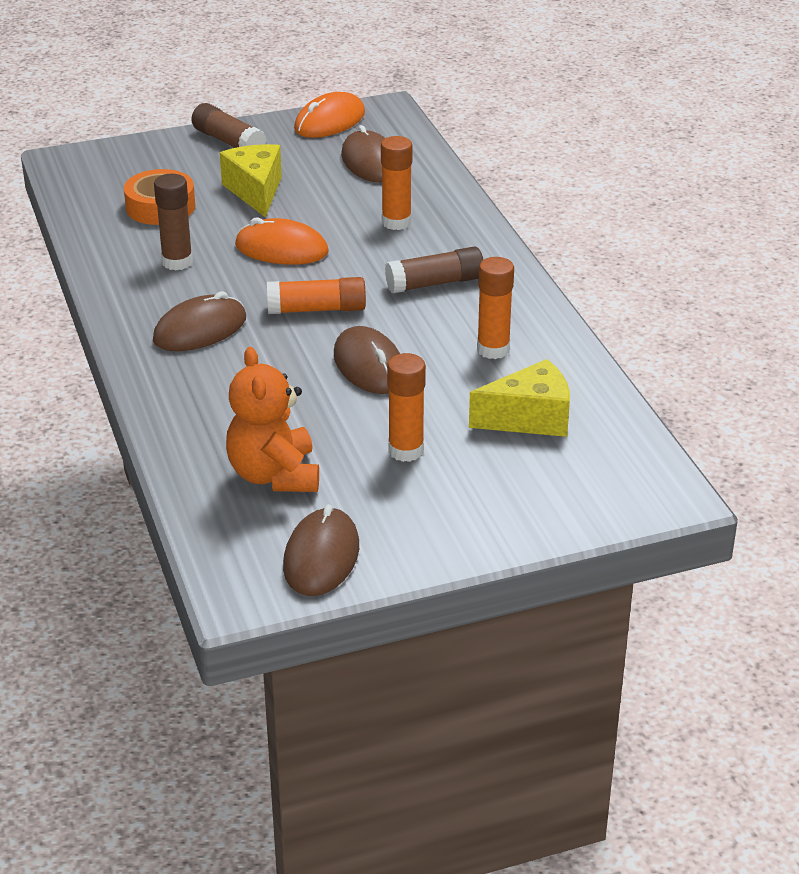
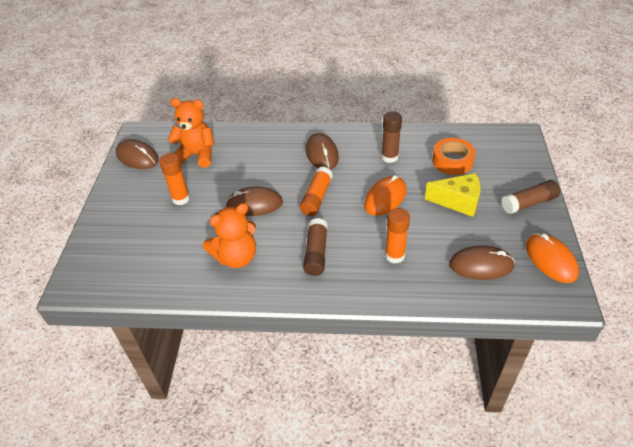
camera: 115 degrees right, 10 degrees up
(493, 349) = (236, 257): orange glue stick -> orange teddy bear
(529, 418) = (169, 251): yellow cheese -> none

